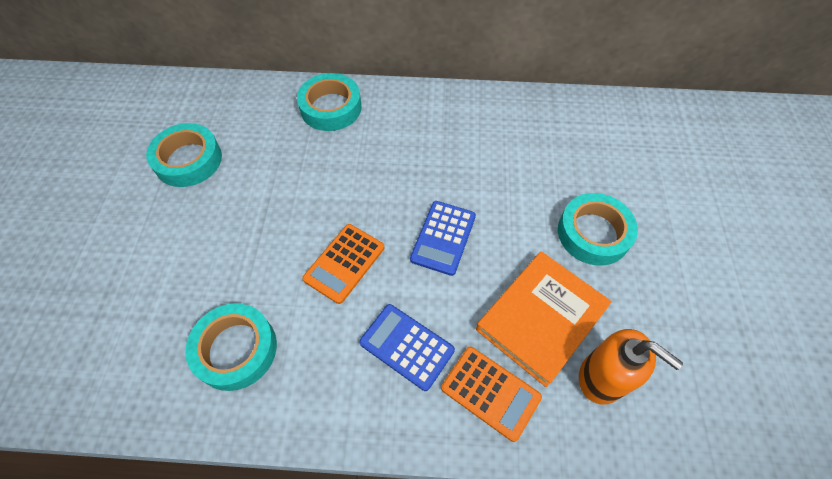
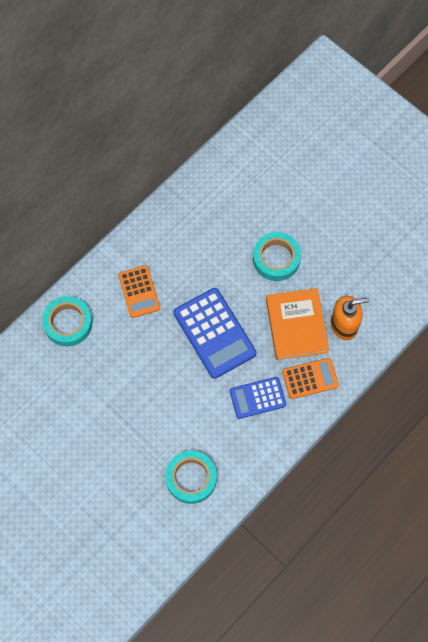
camera: 50 degrees left, 10 degrees up
(188, 160) = (37, 432): turquoise tape -> none
(344, 263) = (186, 393): orange calculator -> orange calculator (139, 292)
(443, 238) = (214, 333): blue calculator -> blue calculator, size x1.64

